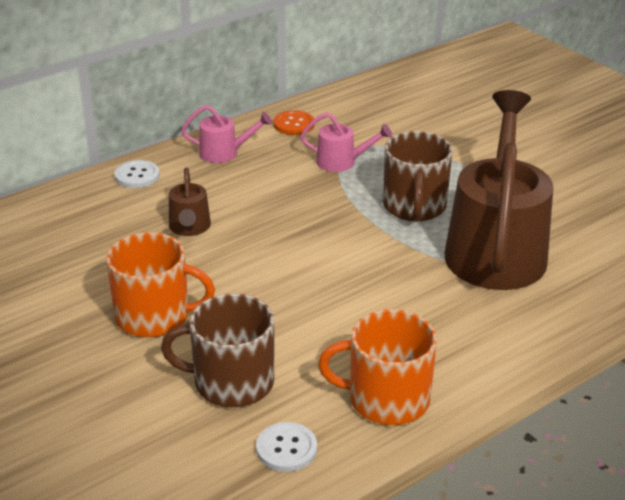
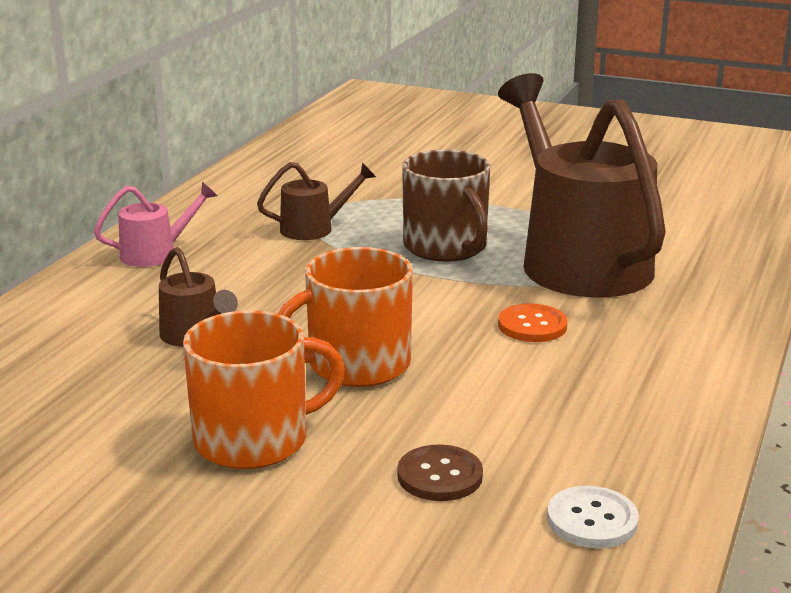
camera: 30 degrees left, 10 degrees down
(137, 176) = (59, 303): white button -> none
(231, 382) = (440, 476): brown mug -> brown button
(294, 124) = (214, 208): orange button -> orange button (532, 325)
(342, 162) = (315, 228): pink watering can -> brown watering can
(386, 399) = (640, 429): orange mug -> orange mug (356, 365)

